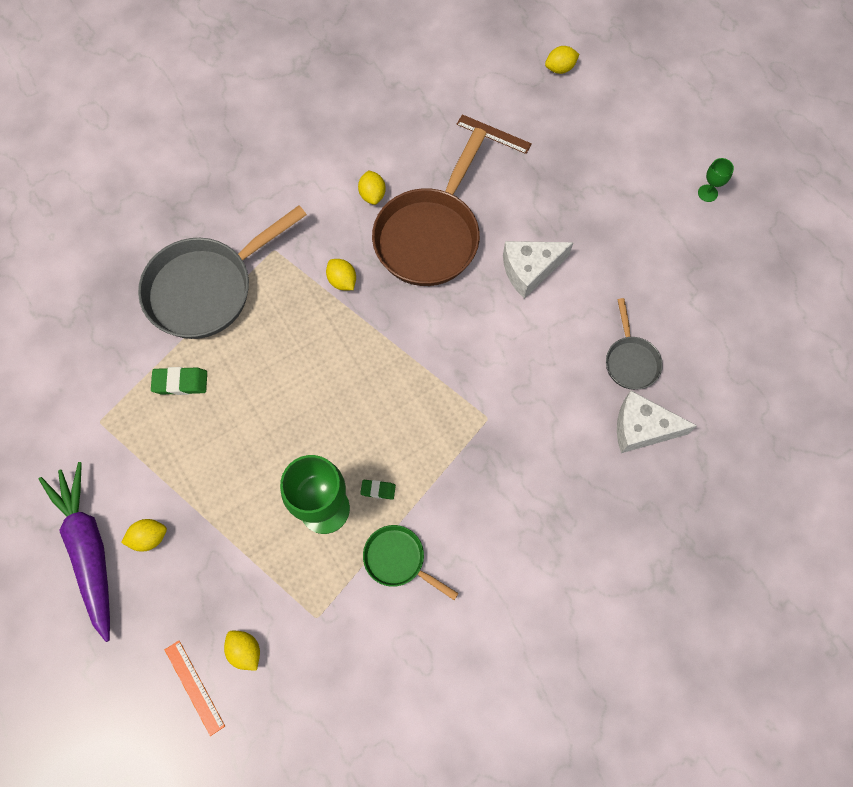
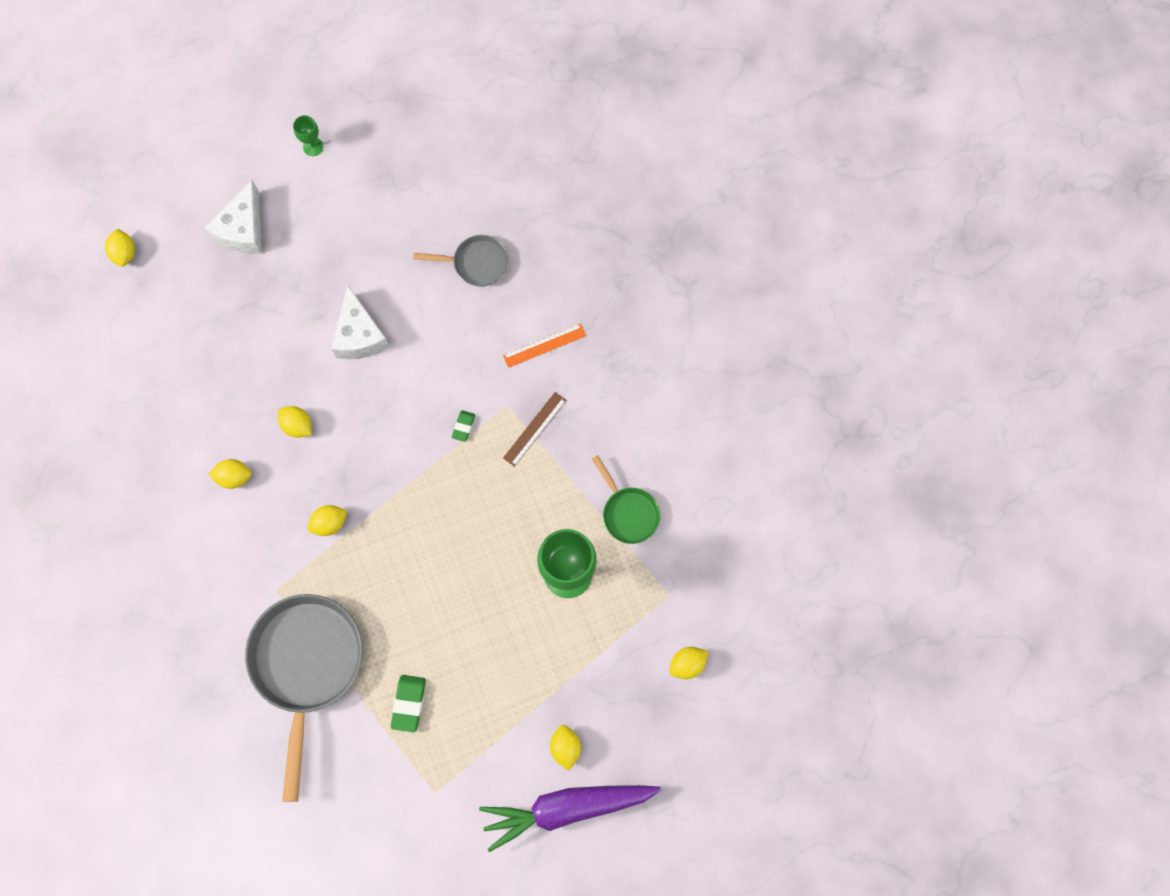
camera: 80 degrees left, 5 degrees up
(194, 687) = (712, 714): orange ruler -> orange ruler (544, 345)
(207, 288) = (306, 666): grey pan -> grey pan turned 150 degrees counterclockwise
(378, 490) = (558, 521): green eraser -> green eraser (463, 426)
(398, 560) = (628, 512): green pan -> green pan turned 75 degrees counterclockwise
(430, 236) = (297, 425): brown pan -> yellow lemon
(493, 134) = (190, 338): brown ruler -> brown ruler (534, 429)
(642, 428) = (544, 270): white cheese -> white cheese (243, 229)

